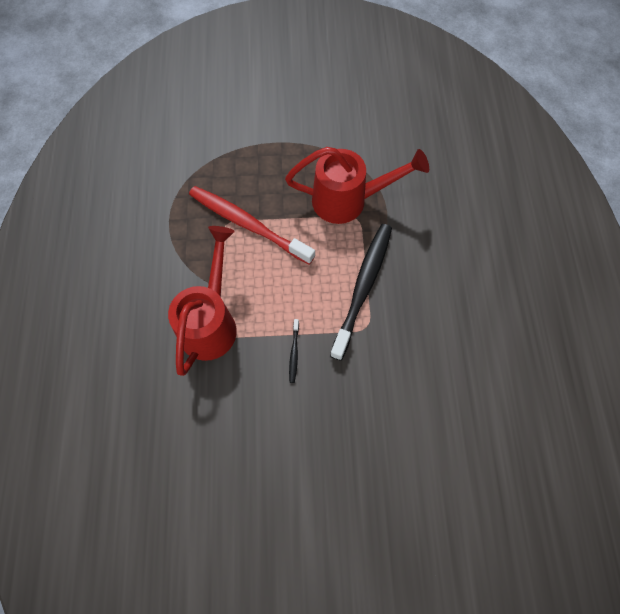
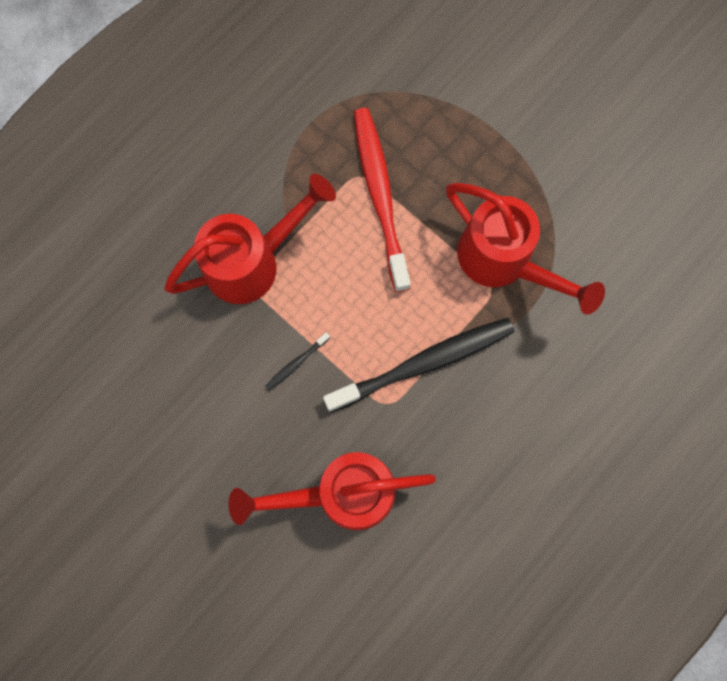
camera: 45 degrees right, 10 degrees up
(393, 398) = (341, 493): none -> red watering can

